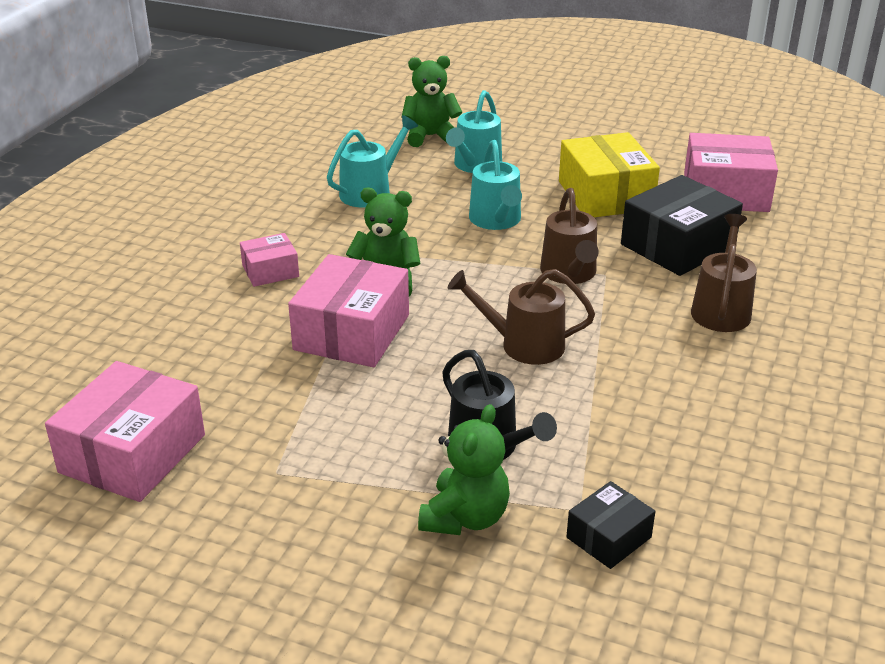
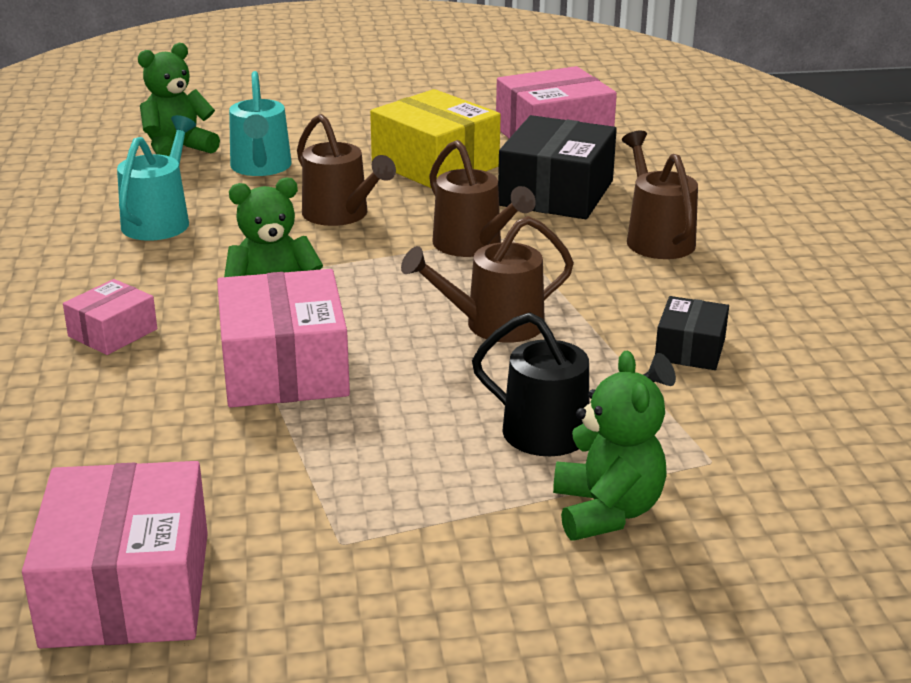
camera: 30 degrees left, 5 degrees down
(496, 221) = (341, 215): turquoise watering can -> brown watering can
(609, 537) = (767, 477): black box -> black box (690, 349)

